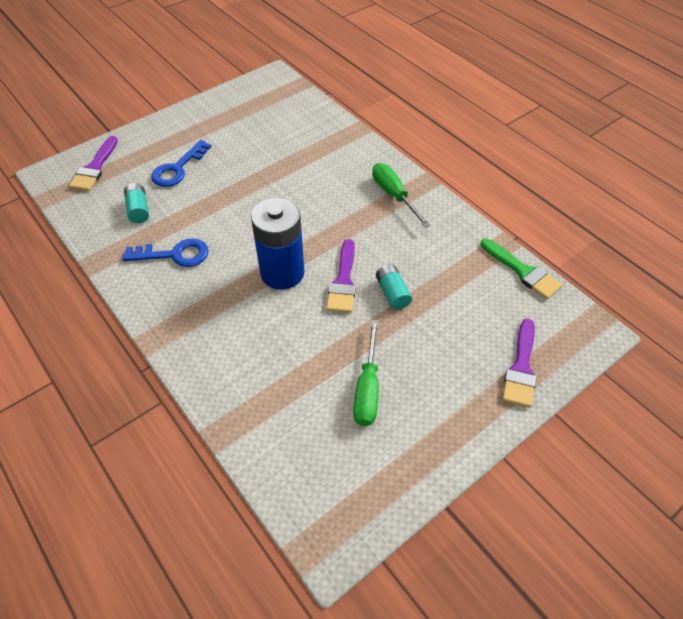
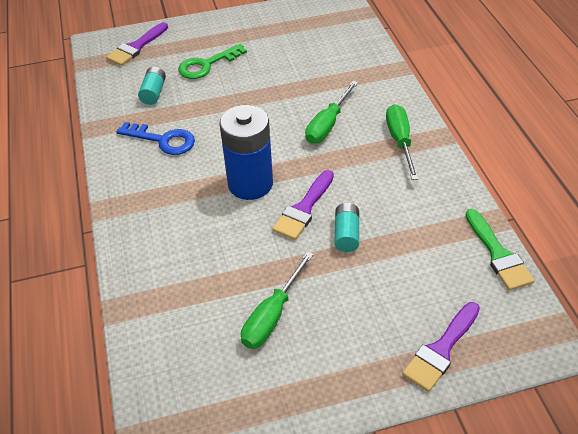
camera: 25 degrees right, 5 degrees down
(178, 168) = (207, 65): blue key -> green key
(323, 197) = (328, 124): none -> green screwdriver

